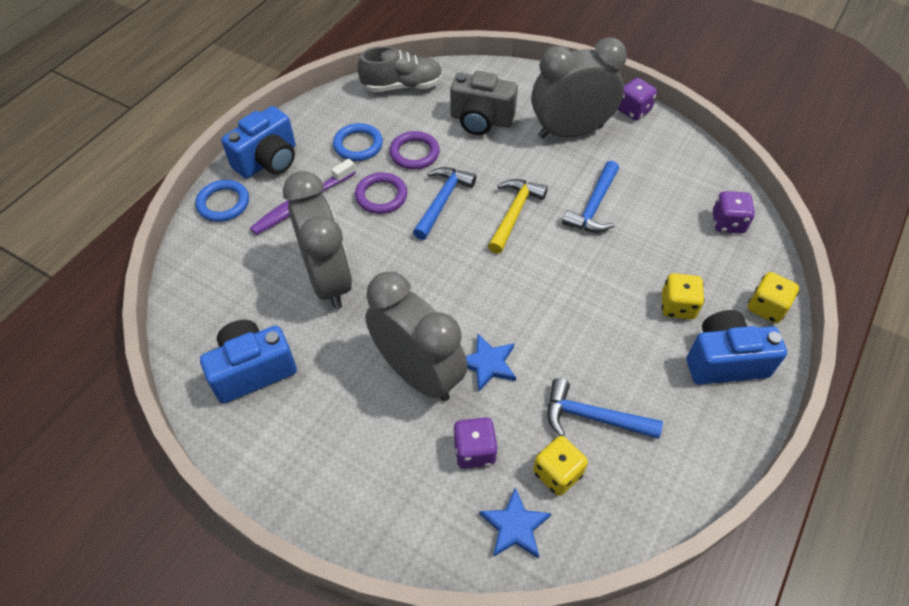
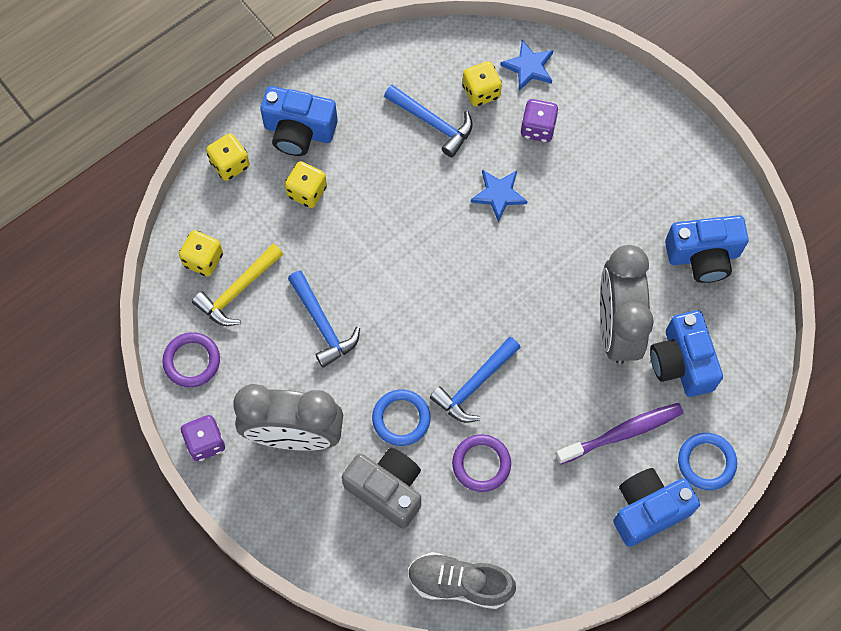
camera: 160 degrees left, 15 degrees up
(258, 269) = (681, 362): none -> blue camera
(358, 145) = (541, 499): blue ring -> blue ring (401, 418)
(381, 196) = (536, 414): purple ring -> purple ring (192, 361)
(418, 373) = (561, 205): grey clock -> none
(514, 213) = (407, 343): yellow hammer -> yellow hammer (238, 291)
(594, 206) = (323, 324): blue hammer -> blue hammer turned 105 degrees clockwise
(728, 223) = (203, 259): purple dice -> yellow dice

